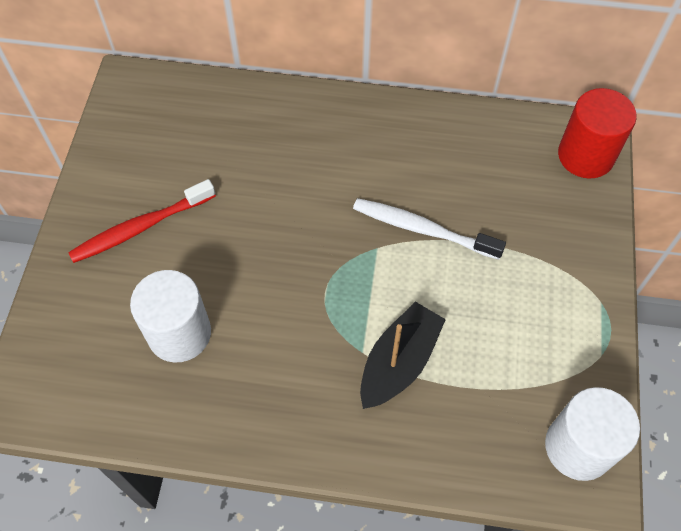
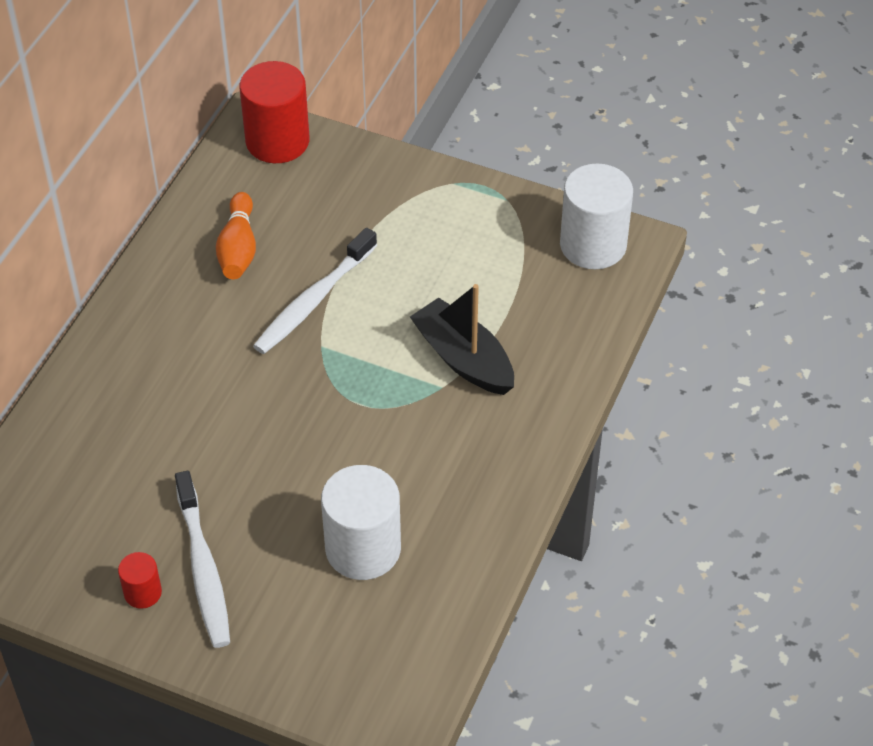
camera: 75 degrees left, 10 degrees down
(113, 195) = (143, 592): none -> red cylinder
(140, 227) = (203, 568): red toothbrush -> white toothbrush
(457, 161) = (238, 248): none -> orange bowling pin

